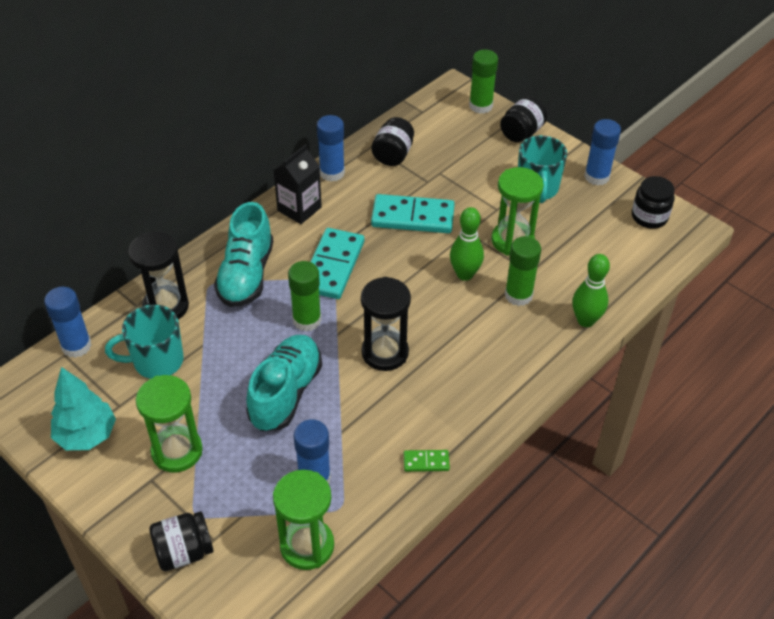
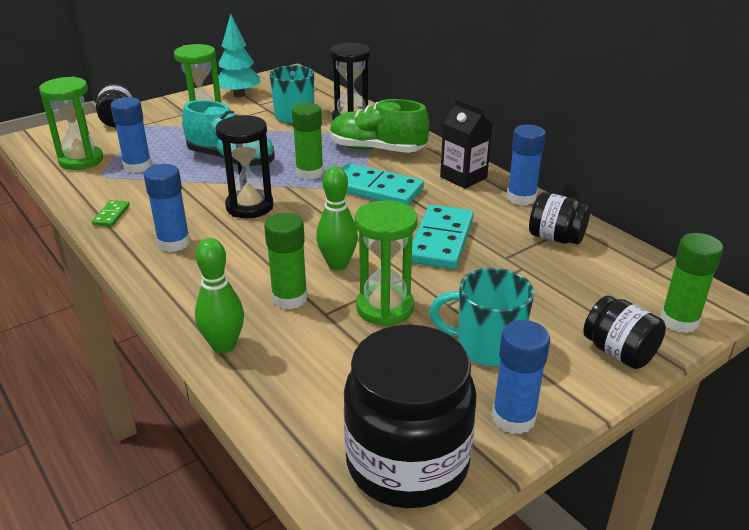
camera: 100 degrees right, 15 degrees down
(76, 346) = (324, 91): blue glue stick -> blue glue stick (174, 243)
(246, 275) = (377, 150): turquoise shoe -> green shoe
(649, 217) = (407, 463): black jar -> black jar, size x1.88

